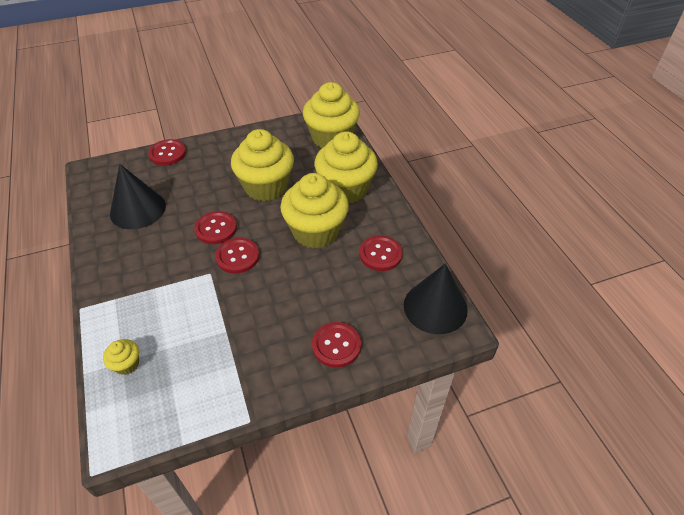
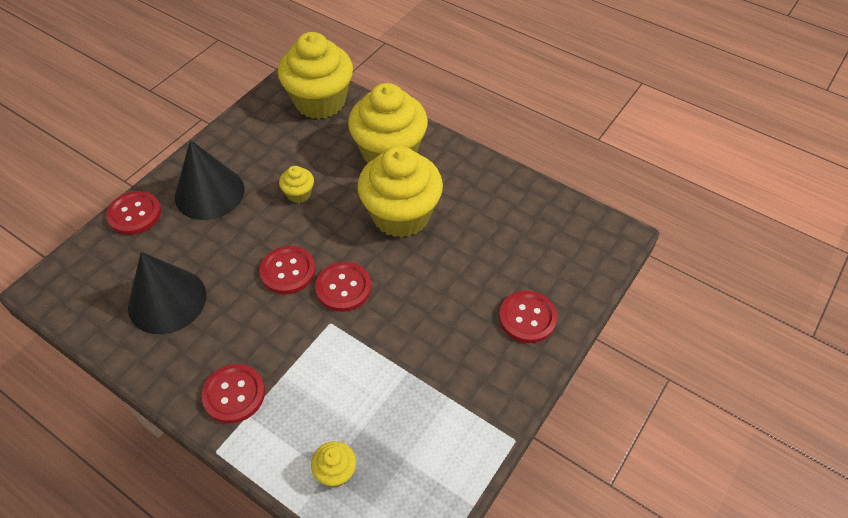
camera: 35 degrees left, 5 degrees up
(266, 187) = (299, 194): yellow cupcake -> yellow cupcake, size x0.43
(380, 254) = (486, 204): red button -> red button (234, 394)
(435, 307) = (581, 228): black cone -> black cone (209, 193)

